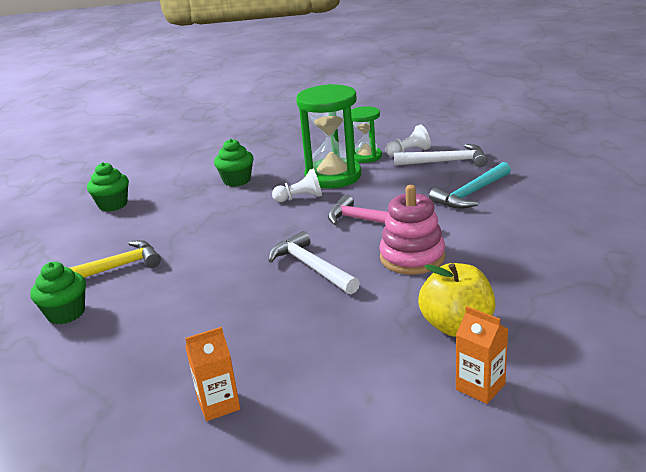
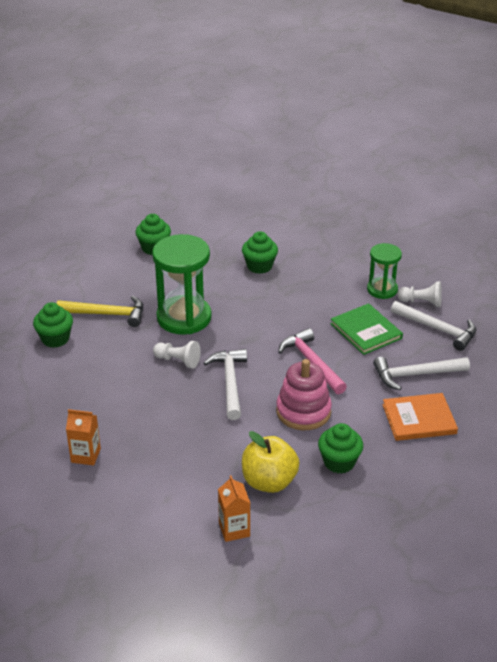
camera: 30 degrees right, 10 degrees up
(300, 198) = (286, 310): white pawn -> white pawn (178, 361)
(333, 176) = (333, 299): green hourglass -> green hourglass (184, 318)
(389, 184) = (366, 331): none -> green book
(471, 194) = (415, 374): turquoise hammer -> white hammer
(499, 279) = (339, 462): none -> green cupcake
(519, 219) = (419, 419): none -> orange book

